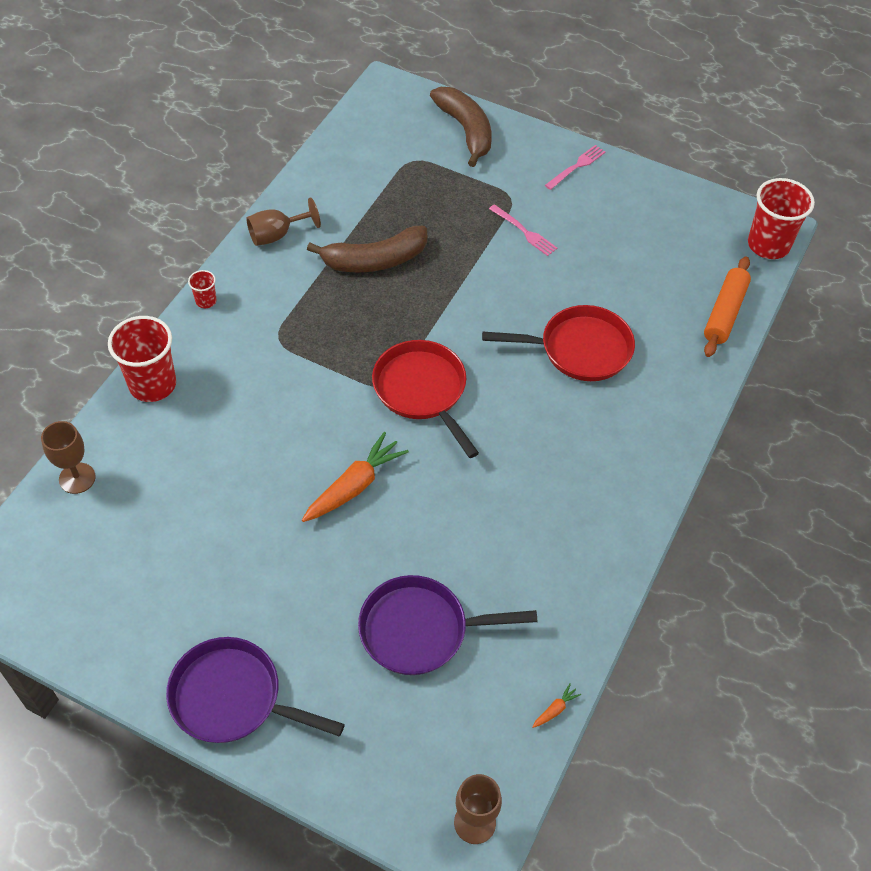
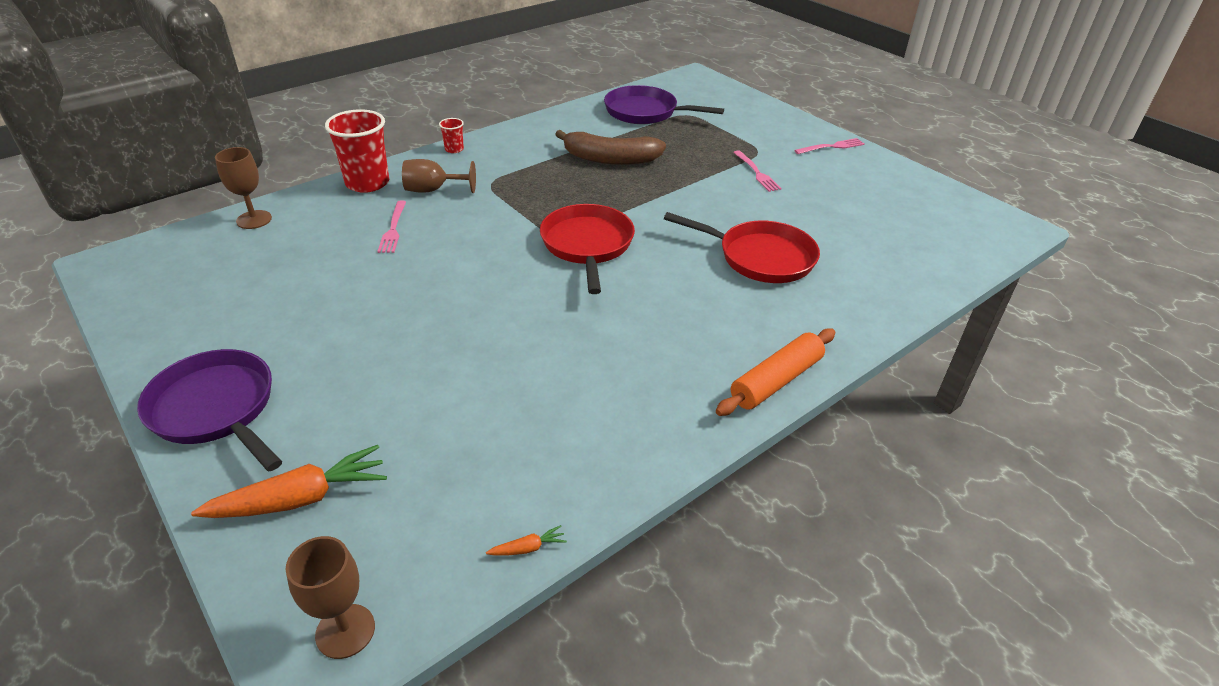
camera: 25 degrees right, 15 degrees down
(227, 439) = (393, 229): none -> pink fork
(277, 235) = (542, 128): brown goblet -> brown goblet (433, 190)
(354, 486) = (472, 290): orange carrot -> orange carrot (300, 498)
(420, 630) = (440, 419): purple pan -> purple pan (645, 112)
(466, 130) = (744, 108): brown banana -> none
(724, 313) = (932, 271): orange rolling pin -> orange rolling pin (776, 381)
(768, 245) = (1005, 236): red cup -> none

